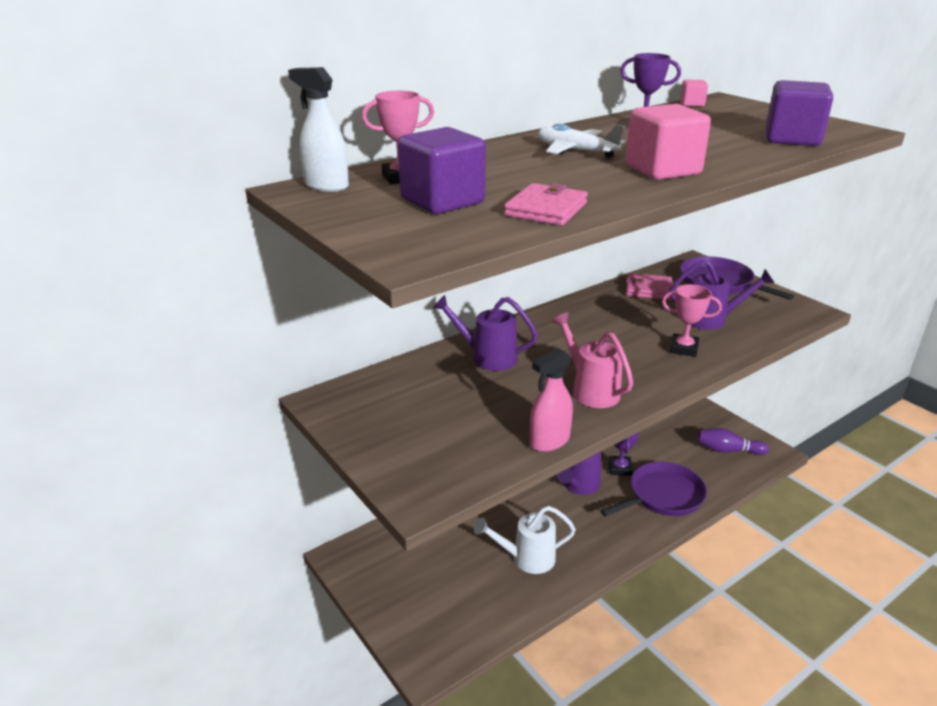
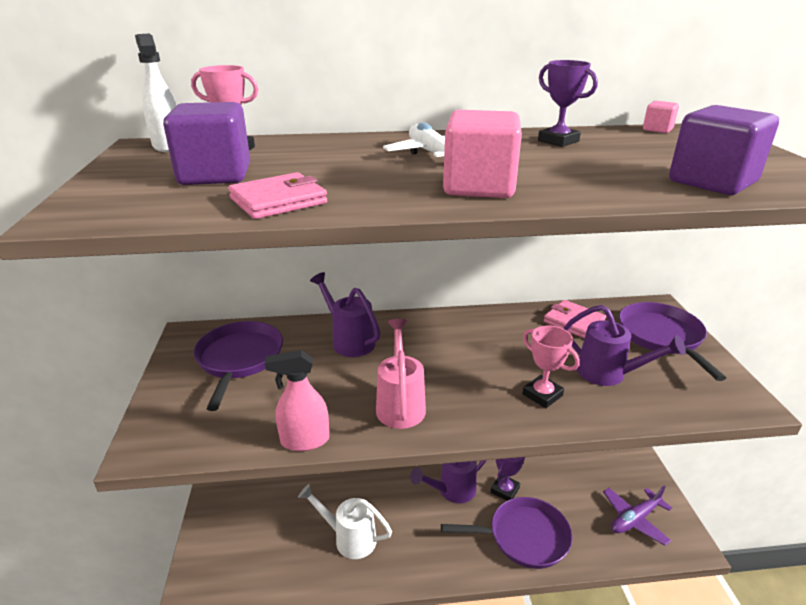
camera: 30 degrees right, 0 degrees up
(405, 404) = (239, 359): none -> purple pan
(728, 450) = (634, 519): purple bowling pin -> purple plane

